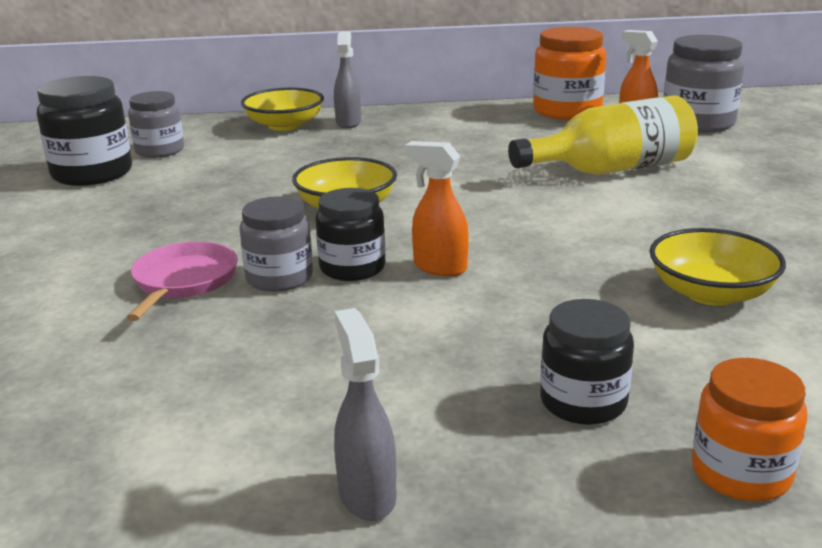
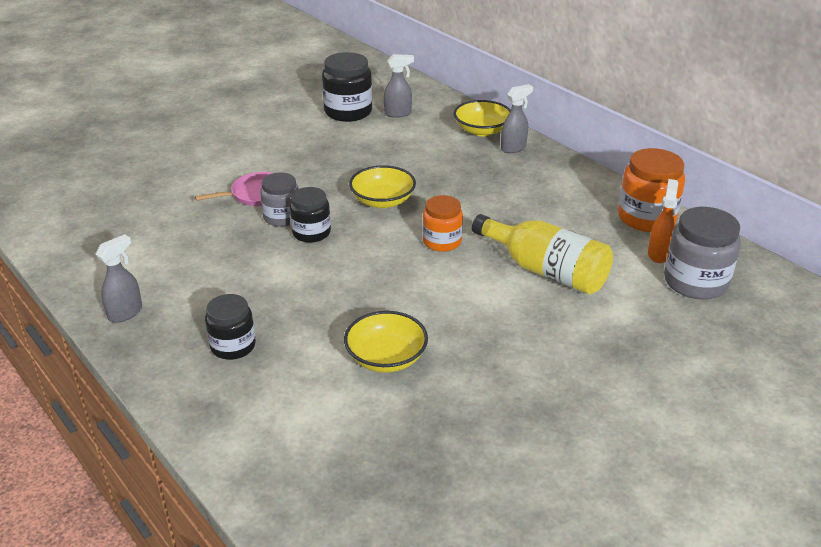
camera: 55 degrees right, 10 degrees up
(159, 150) = (398, 113): grey jar -> grey spray bottle
(439, 267) = (335, 258): orange spray bottle -> none
(741, 473) = (204, 408): orange jar -> orange jar (442, 241)

